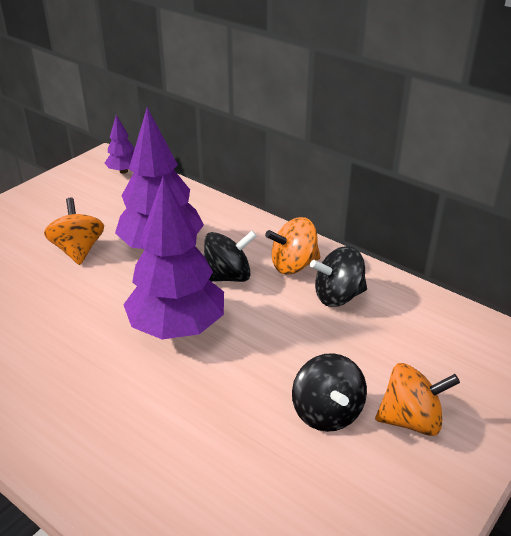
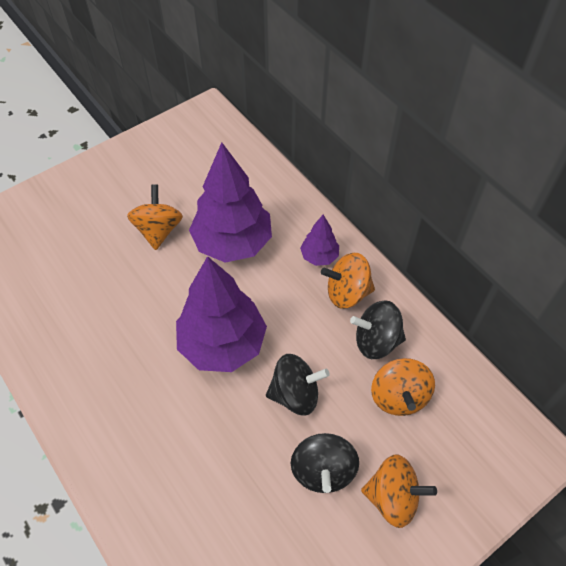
camera: 15 degrees right, 20 degrees up
(123, 171) = (222, 133): purple tree -> purple tree (319, 256)
(227, 277) = (282, 293): black spinning top -> black spinning top (295, 394)
(379, 335) = (398, 396): none -> orange spinning top

